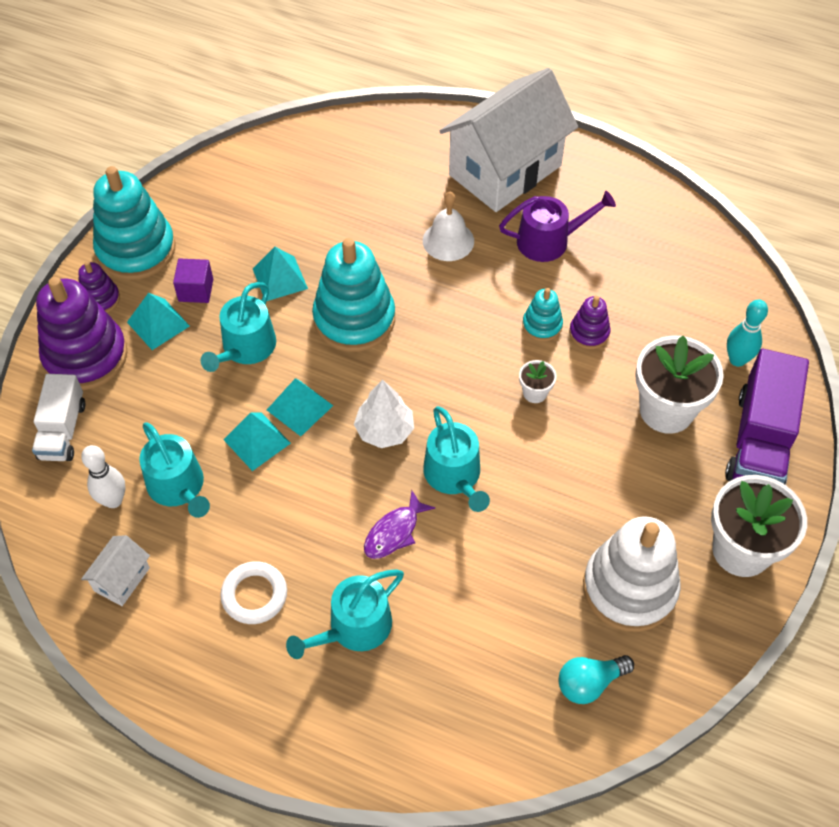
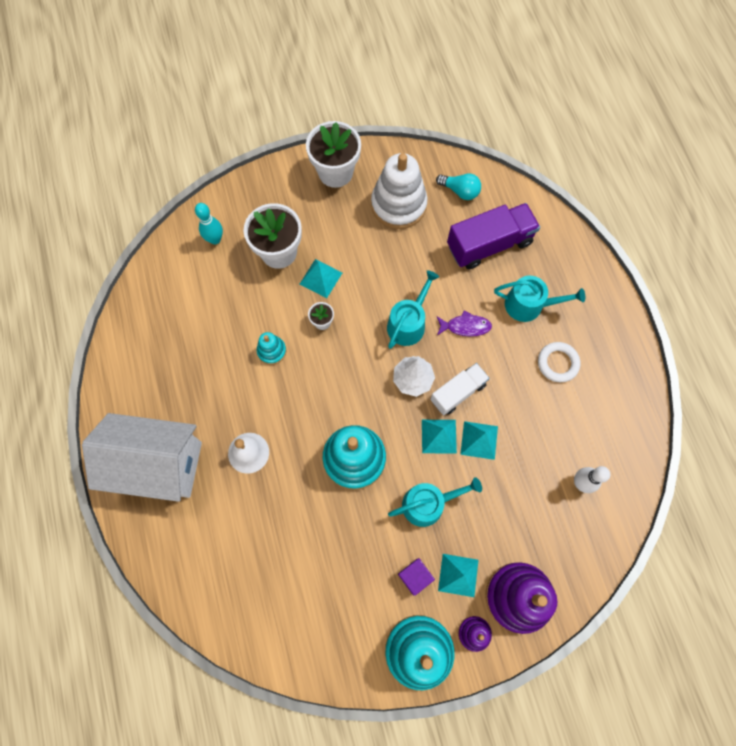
camera: 130 degrees left, 15 degrees up
(63, 430) = (571, 556): white truck -> white truck (458, 392)
(122, 579) = (612, 434): white house -> none
(179, 487) = (541, 455): turquoise watering can -> none
(280, 278) = (362, 531): turquoise pyramid -> turquoise pyramid (321, 278)
(549, 241) = (201, 393): purple watering can -> none
(589, 333) = (257, 323): purple stacking toy -> none
(759, 441) = (262, 200): purple truck -> purple truck (489, 244)

